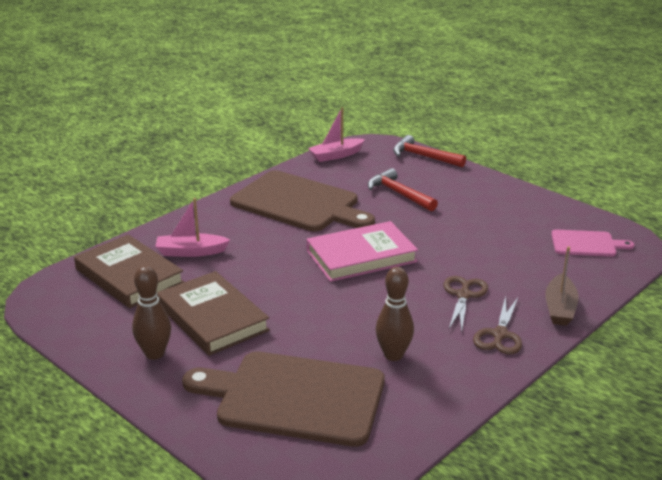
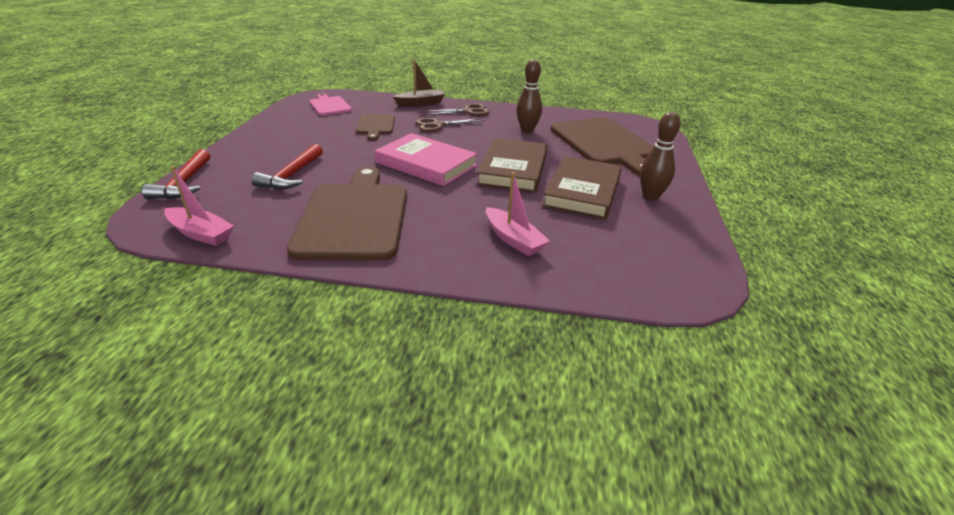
camera: 125 degrees left, 5 degrees up
(129, 276) = (594, 254): brown book -> brown book (513, 169)
(493, 256) = (375, 125): none -> brown cutting board

